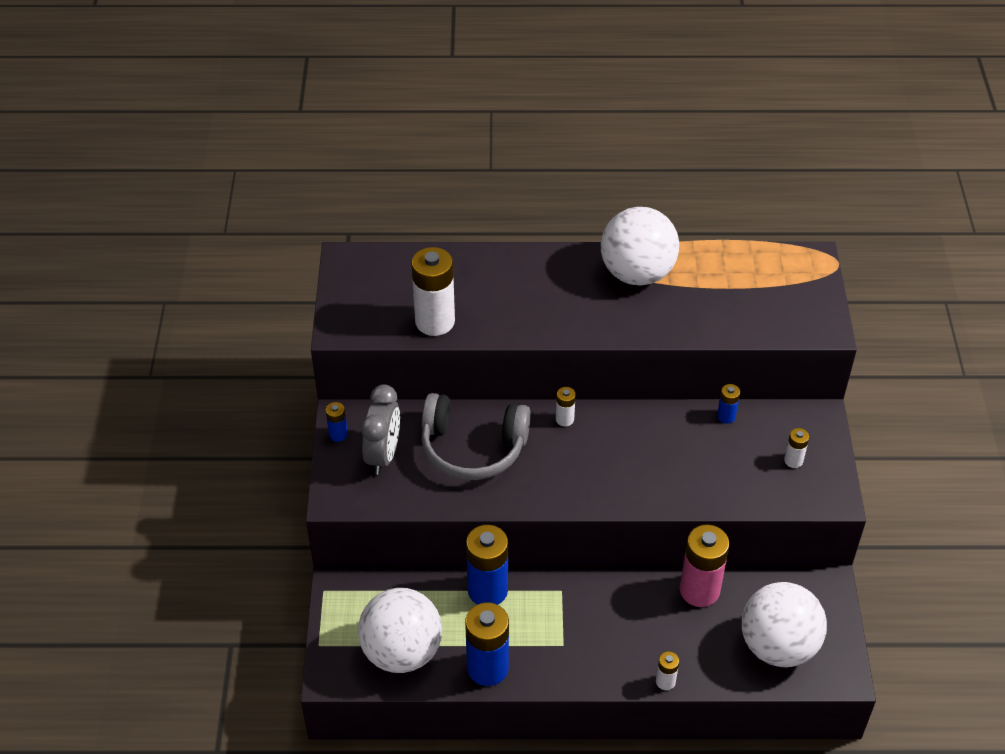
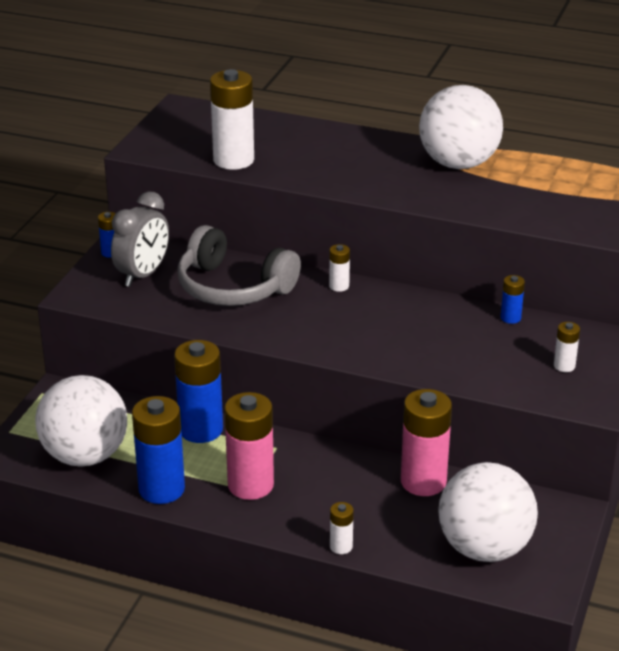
camera: 20 degrees right, 15 degrees down
(560, 639) = (250, 485): none -> pink battery

